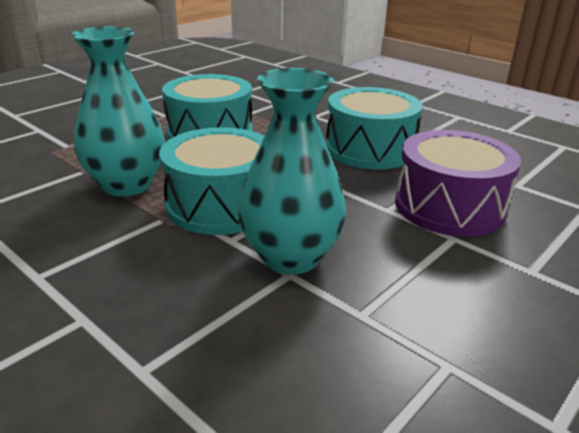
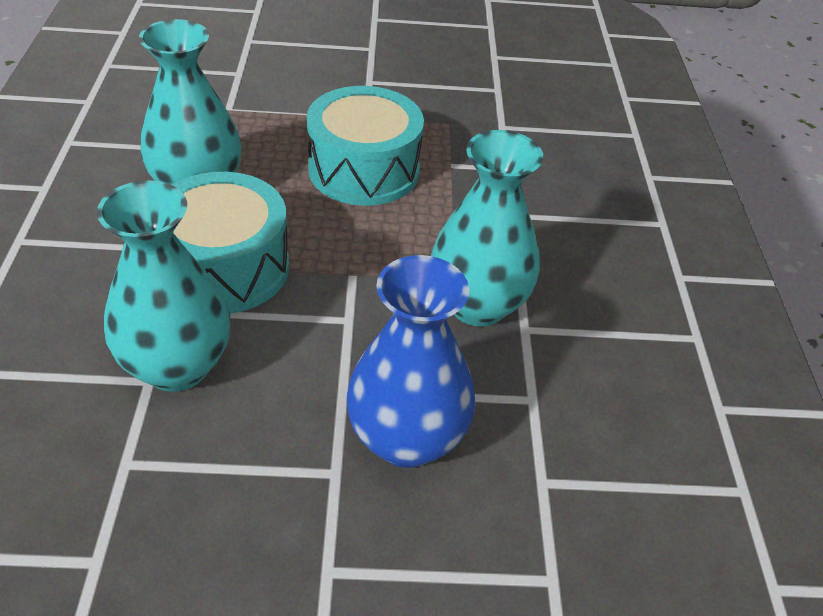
camera: 45 degrees right, 15 degrees up
(369, 149) = (477, 305): turquoise drum -> turquoise vase
(449, 206) = (406, 439): purple drum -> blue vase

